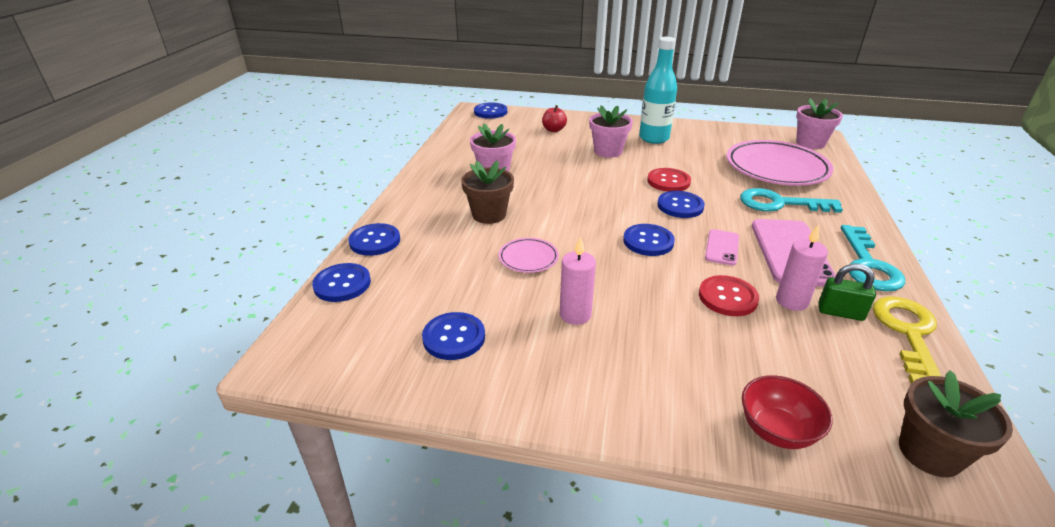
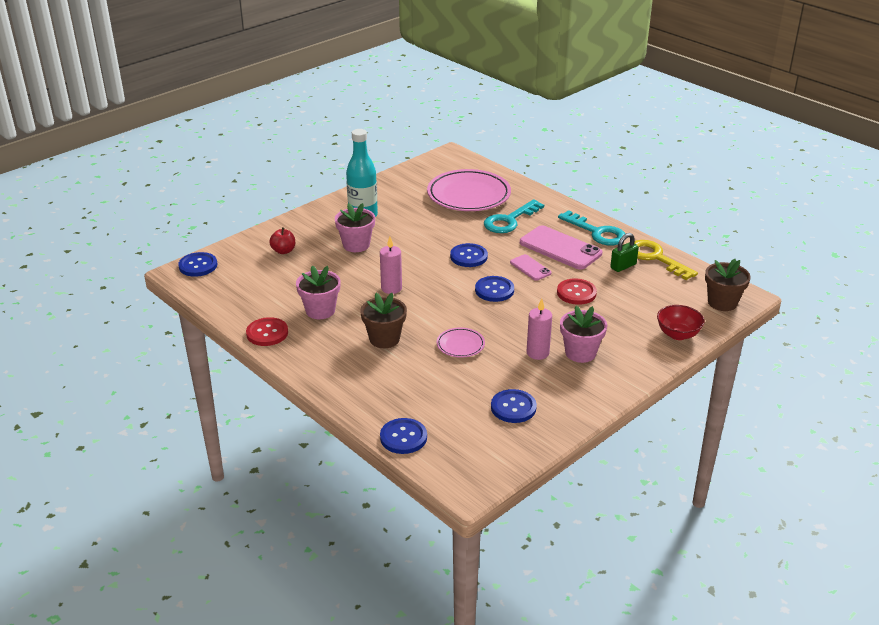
camera: 55 degrees left, 0 degrees up
(375, 241) = (360, 405): blue button -> none
(668, 181) = (433, 244): red button -> red button (267, 333)
(791, 301) = (600, 275): pink candle -> pink candle (391, 288)
(810, 143) = (454, 163): pink flower pot -> pink flower pot (580, 353)

